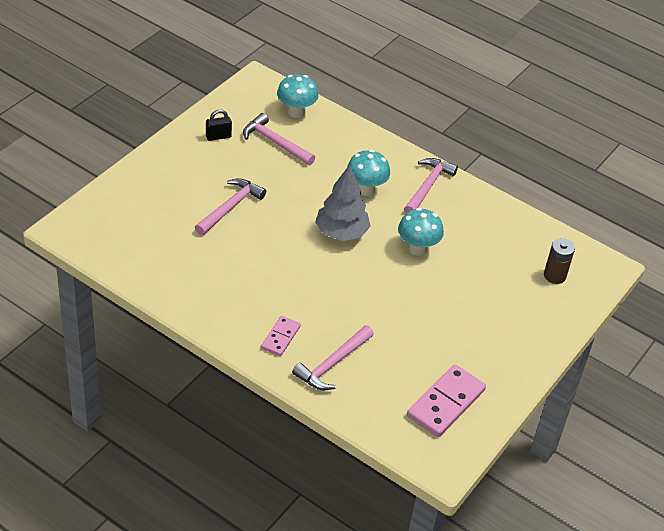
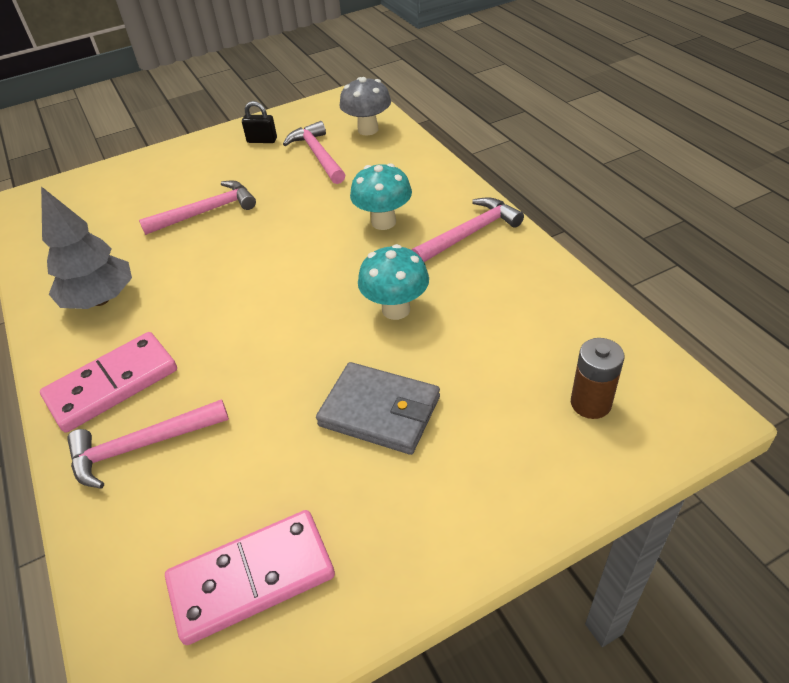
camera: 35 degrees right, 0 degrees up
(280, 337) = (112, 384): pink domino -> pink domino, size x1.75
(296, 112) = (368, 130): turquoise mushroom -> grey mushroom
(341, 233) = (309, 267): grey tree -> grey tree (100, 299)
(450, 309) = (379, 411): none -> grey wallet

